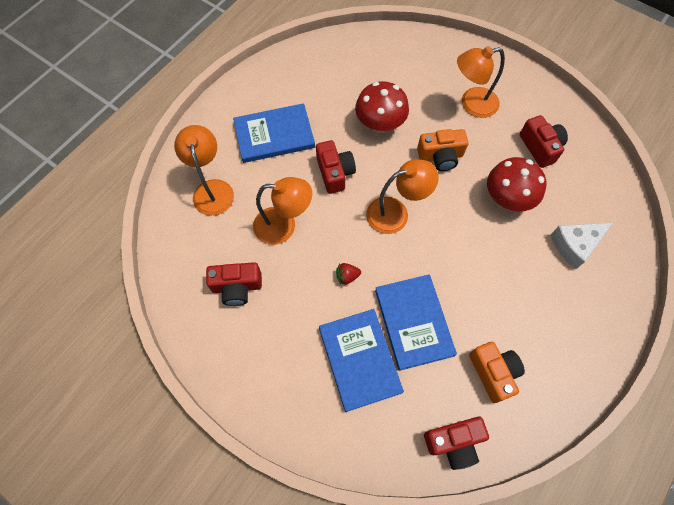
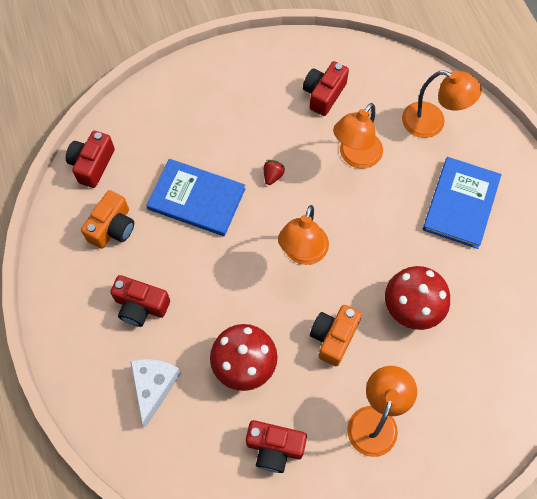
camera: 125 degrees right, 0 degrees up
(335, 173) = (381, 229): red camera -> red camera (141, 306)
(359, 360) = (199, 142): blue book -> none
(493, 372) = (112, 227): orange camera -> orange camera turned 75 degrees counterclockwise

